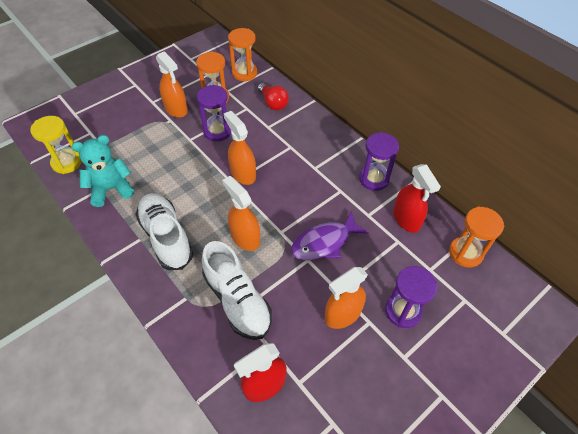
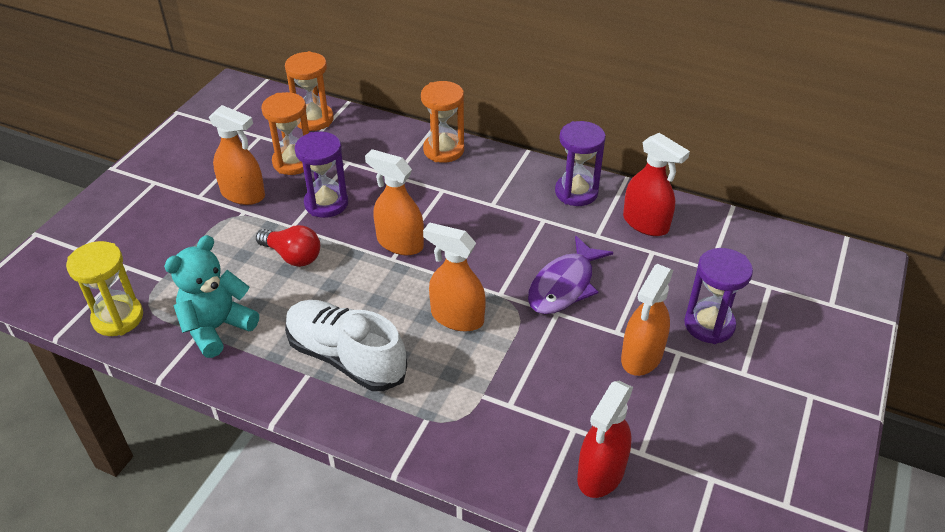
camera: 25 degrees left, 10 degrees down
(237, 300) = (499, 394): white shoe -> none
(273, 103) = (381, 145): red light bulb -> red light bulb (293, 256)
(465, 253) = (737, 236): orange hourglass -> orange hourglass (443, 150)

